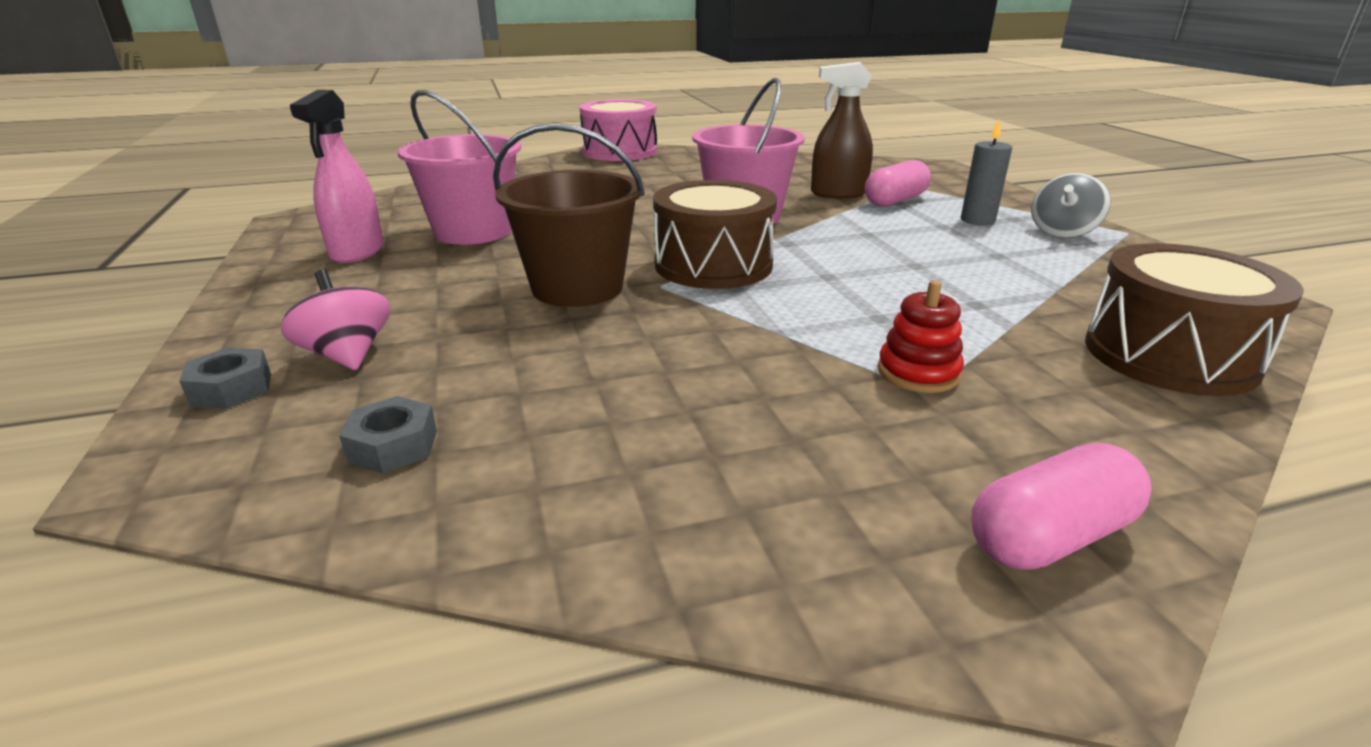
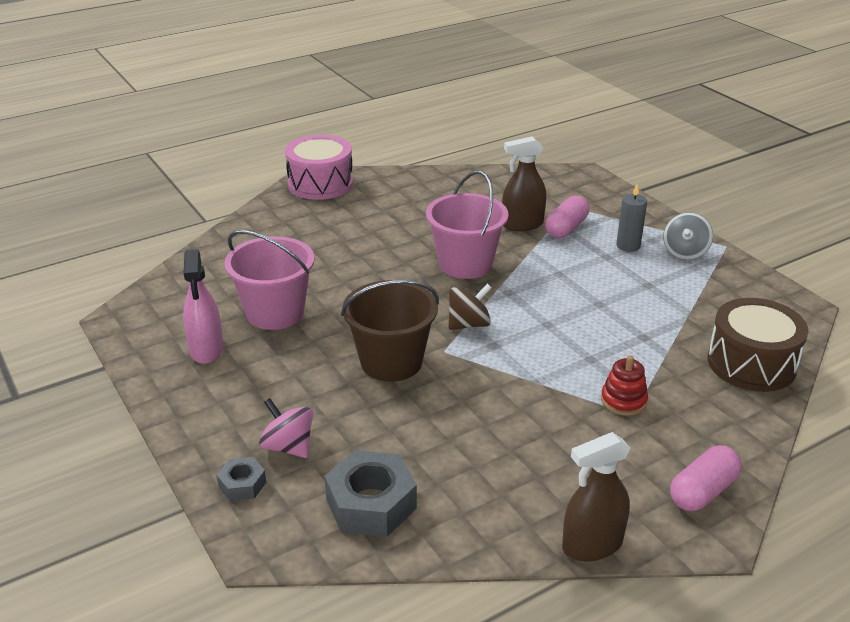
camera: 15 degrees left, 5 degrees up
(393, 446) = (371, 504): grey nut -> grey nut, size x1.89
(713, 265) = (469, 324): brown drum -> brown spinning top
(763, 597) = (592, 545): none -> brown spray bottle

